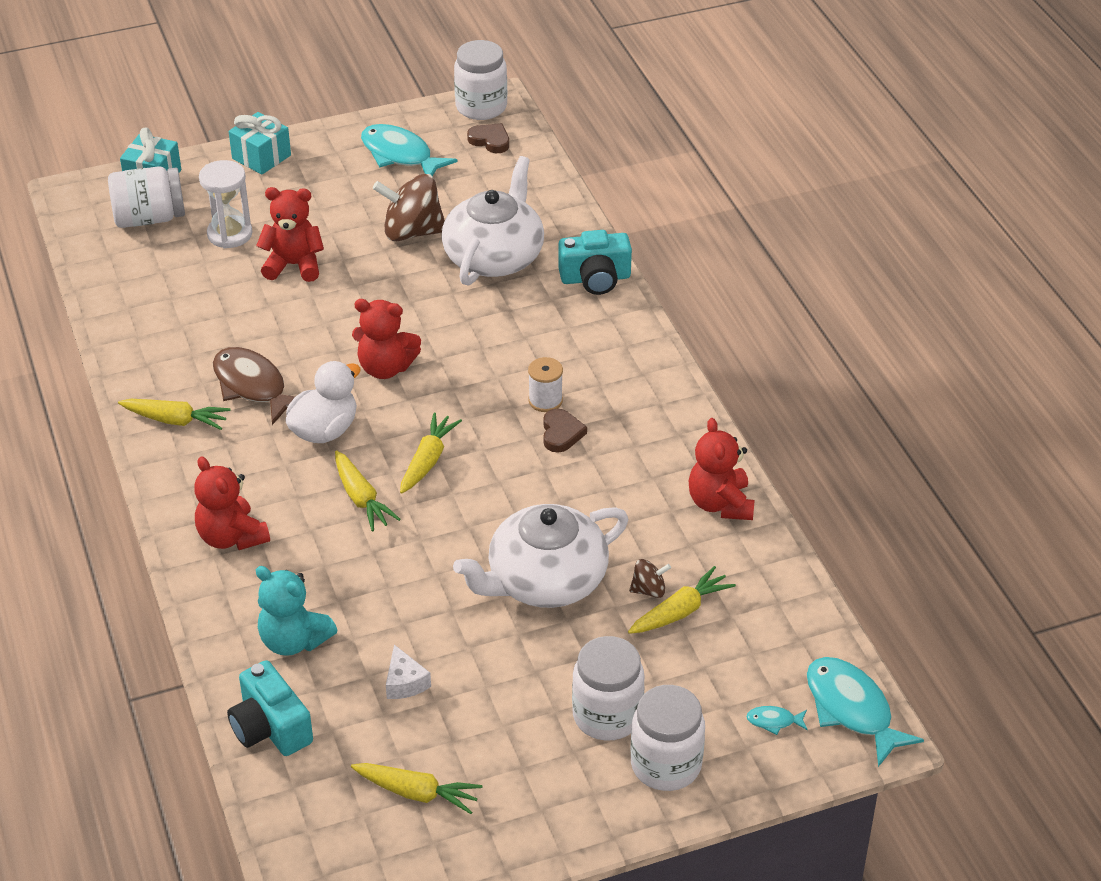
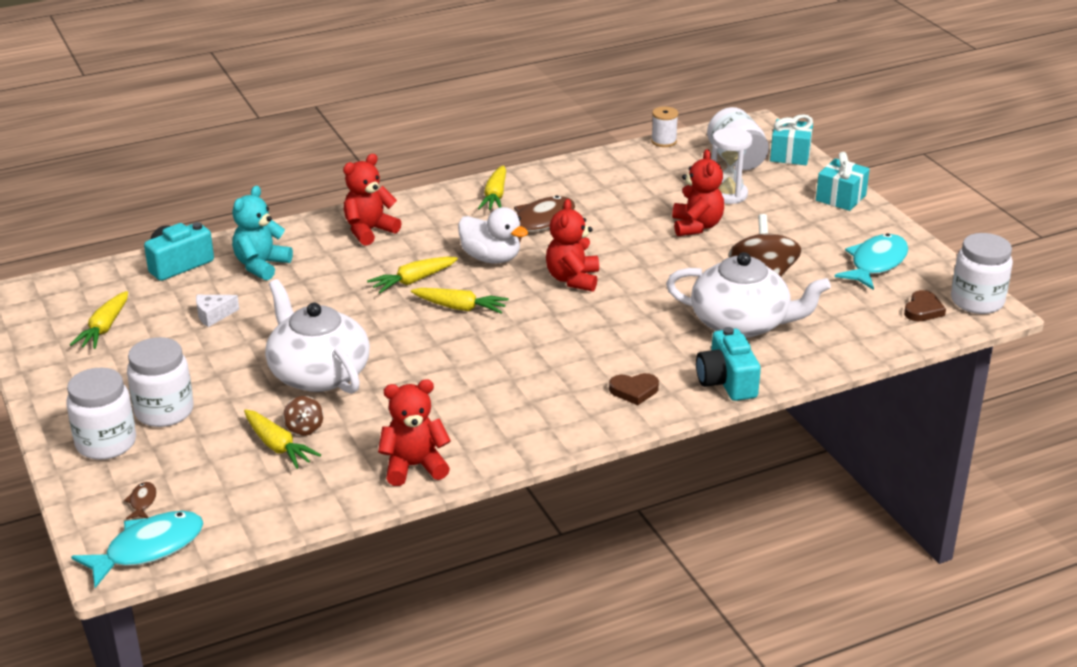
camera: 85 degrees right, 10 degrees down
(545, 400) = (544, 362): white spool -> white spool (663, 141)
(561, 433) = (501, 372): brown heart -> brown heart (634, 391)
(774, 721) = (142, 502): turquoise fish -> brown fish

